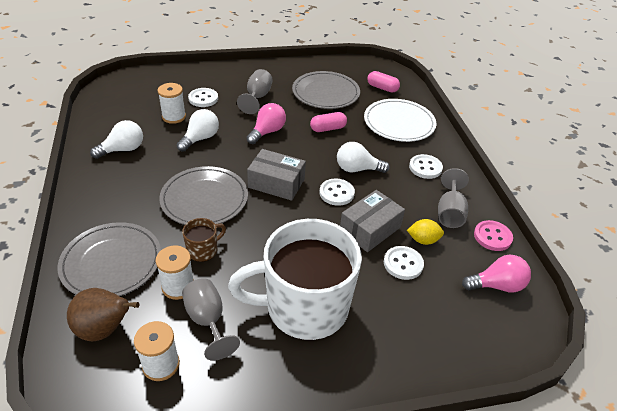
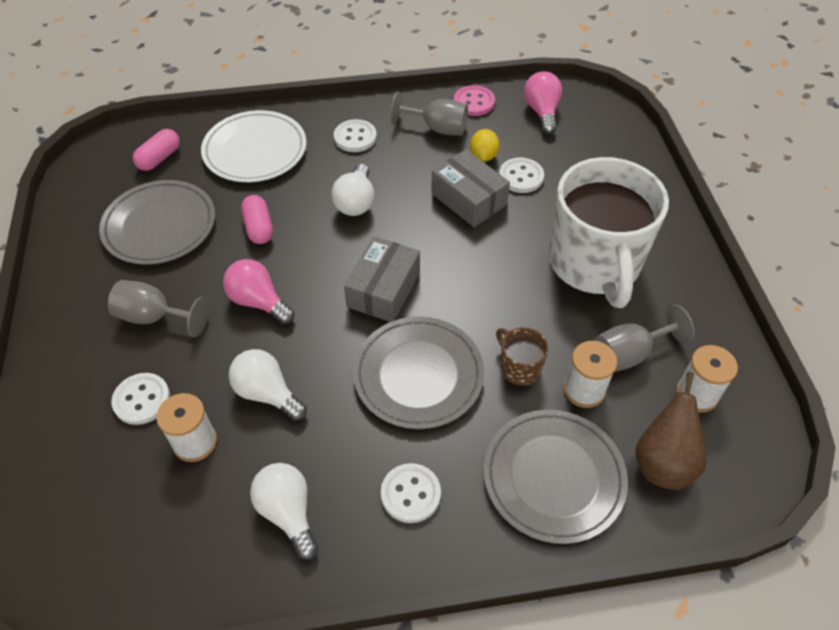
camera: 85 degrees left, 10 degrees up
(336, 193) = (404, 226): white button -> white button (410, 494)

